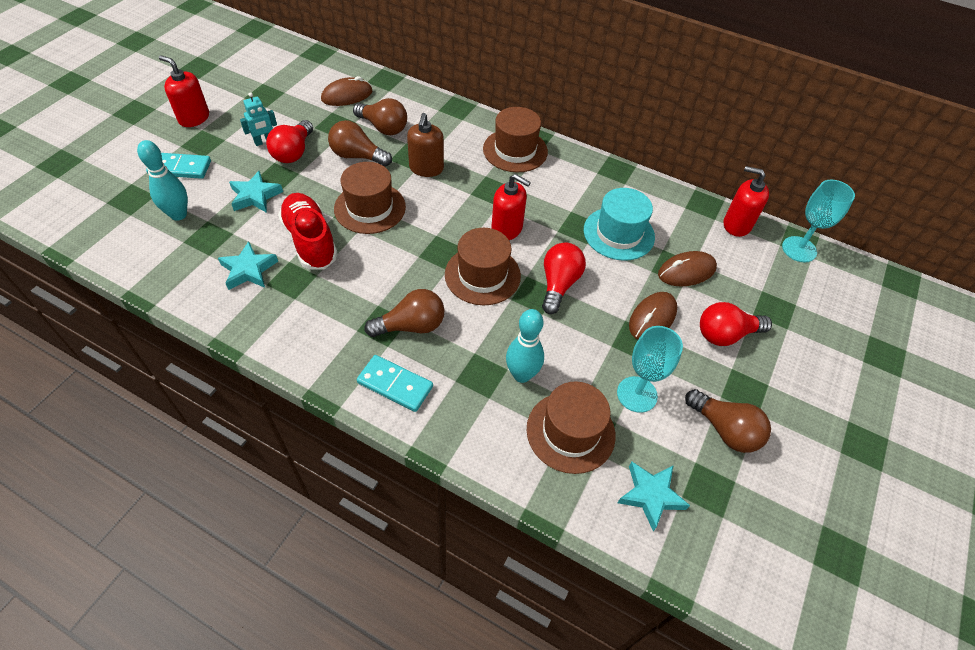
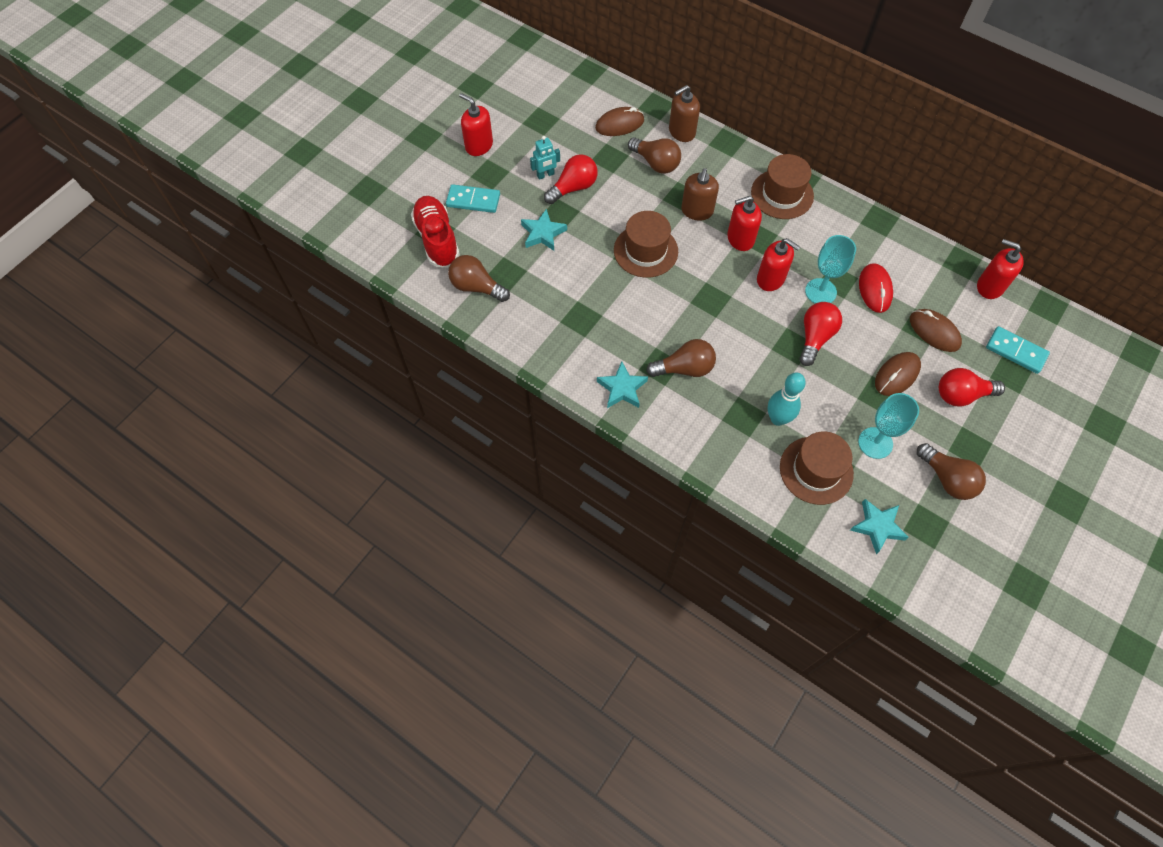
camera: 10 degrees right, 10 degrees up
(178, 215) = (478, 249): turquoise bowling pin -> none
(249, 270) = (544, 307): turquoise star -> turquoise star (622, 388)
(293, 152) = (573, 188): red light bulb -> red light bulb turned 150 degrees counterclockwise
(310, 241) = (594, 282): red shoe -> red shoe (437, 239)
(357, 156) = (632, 194): brown light bulb -> brown light bulb (476, 287)
(395, 385) = (672, 419): turquoise domino -> turquoise domino (1015, 351)
(411, 100) = (681, 132): none -> brown soap dispenser
(473, 192) = (740, 239): none -> red soap dispenser
(482, 275) = (747, 324): brown hat -> none
(618, 233) = (875, 289): turquoise hat -> red mouse
(686, 271) = (934, 332): brown mouse -> brown mouse turned 60 degrees clockwise
(799, 249) = (1046, 315): turquoise goblet -> turquoise goblet (820, 291)

